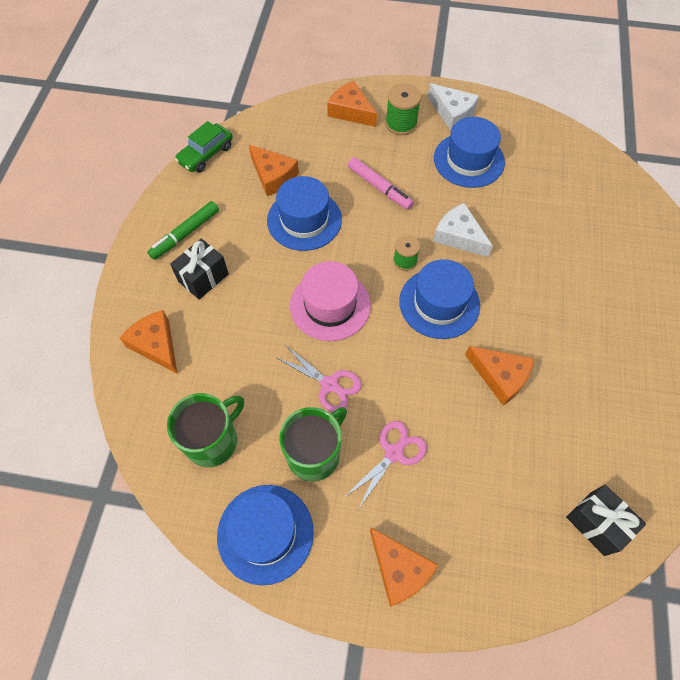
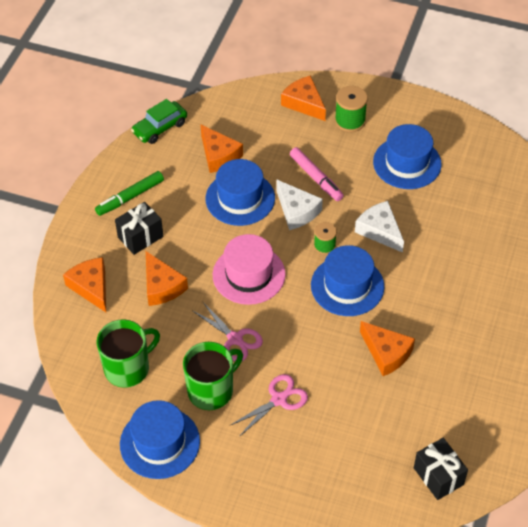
camera: 10 degrees right, 10 degrees down
(399, 569) = (264, 484): orange cheese -> orange cheese (162, 286)
(452, 113) = (402, 116): white cheese -> white cheese (296, 211)

